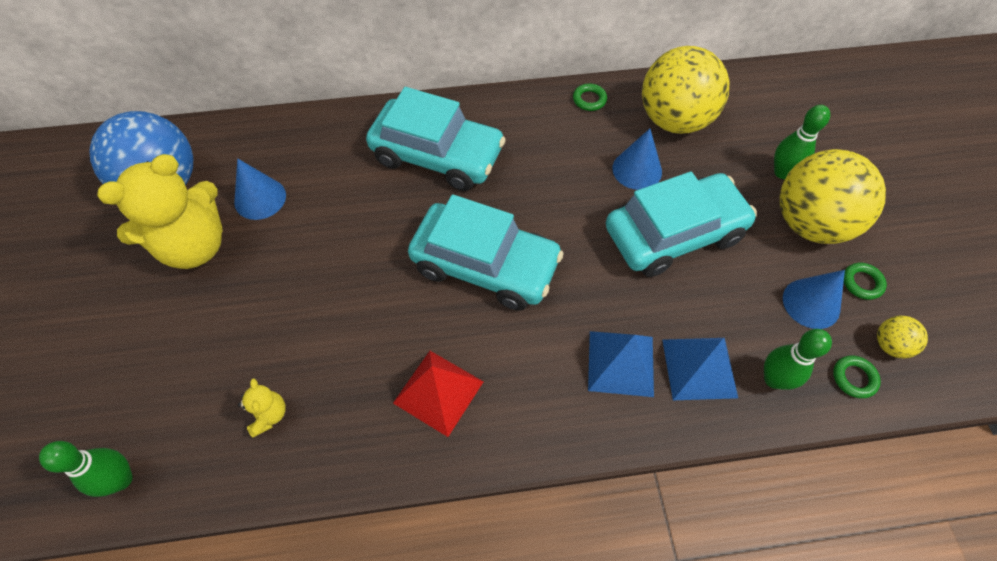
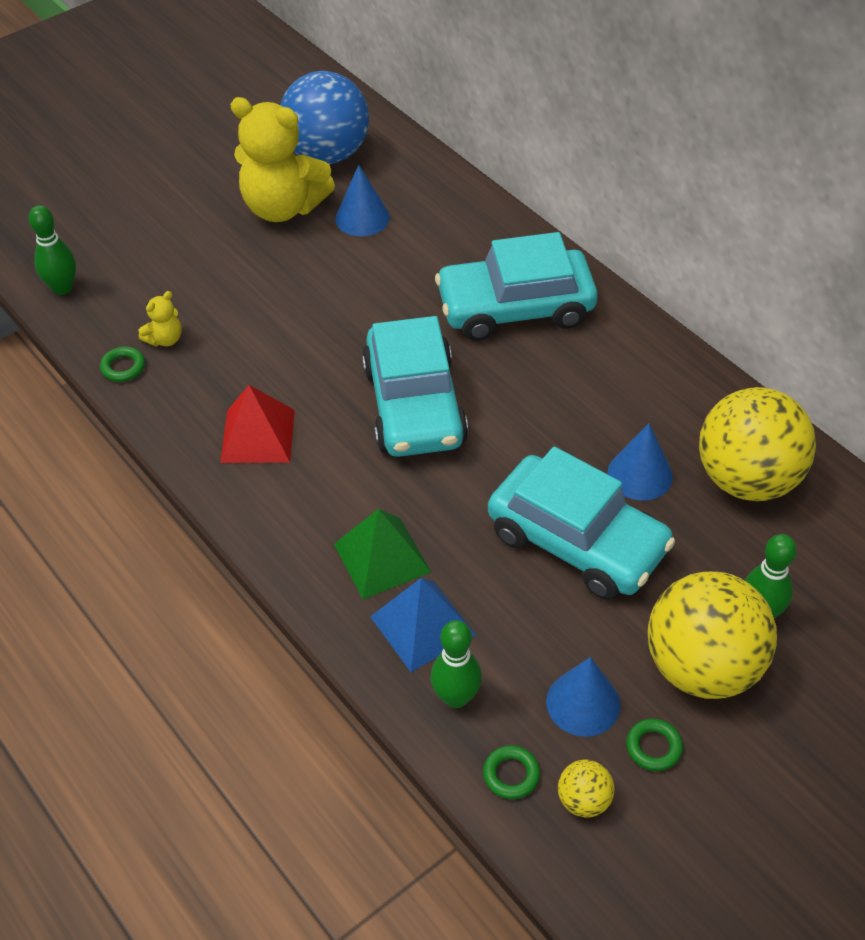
camera: 60 degrees right, 10 degrees down
(437, 155) = (515, 308): turquoise car -> turquoise car turned 90 degrees clockwise
(589, 100) = (705, 391): green ring -> green ring (123, 367)
(621, 363) = (382, 558): blue pyramid -> green pyramid

